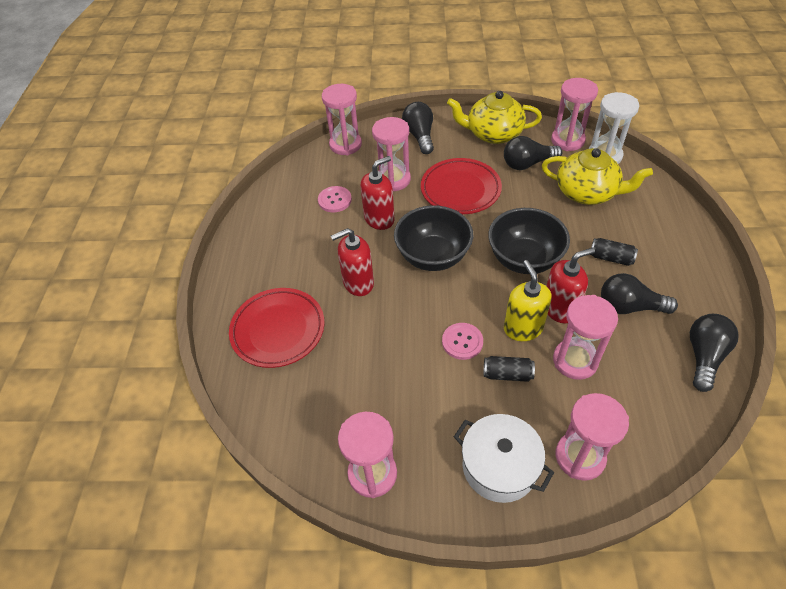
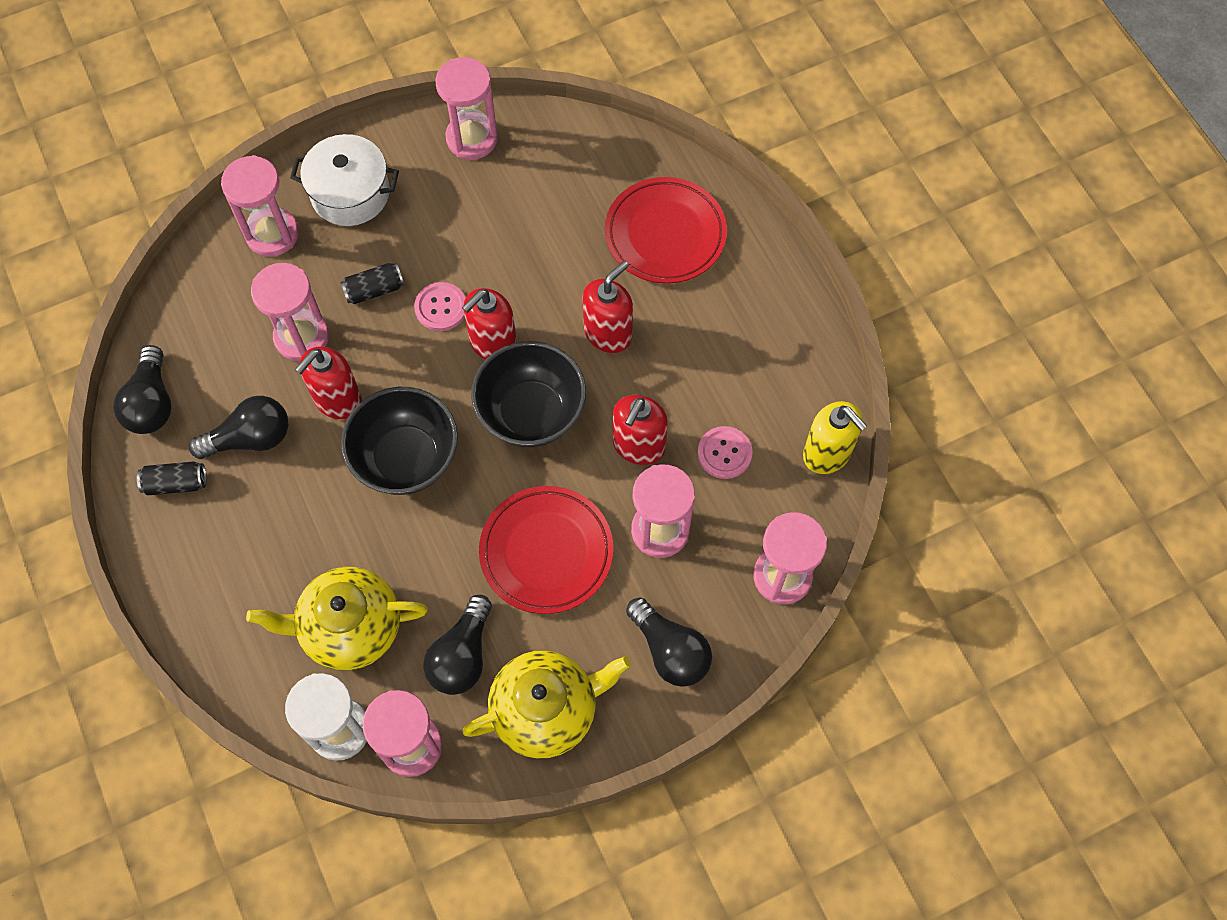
camera: 150 degrees right, 15 degrees up
(436, 305) = (493, 343): none -> red soap dispenser
(523, 328) = (375, 354): yellow soap dispenser -> yellow soap dispenser (827, 453)
(527, 164) = (462, 656): black light bulb -> black light bulb turned 150 degrees clockwise
(611, 258) = (288, 509): black can -> black can (176, 483)

